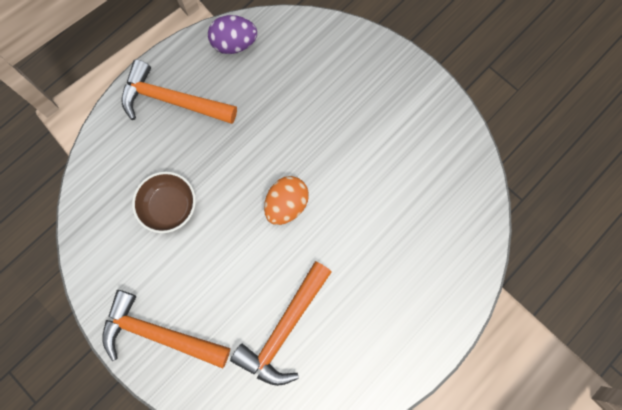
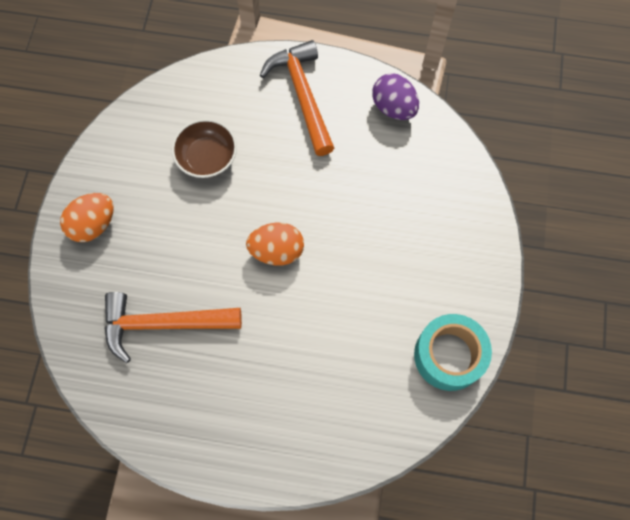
camera: 55 degrees right, 5 degrees down
(159, 334) = (93, 225): orange hammer -> orange egg
(449, 139) = (449, 355): none -> turquoise tape

